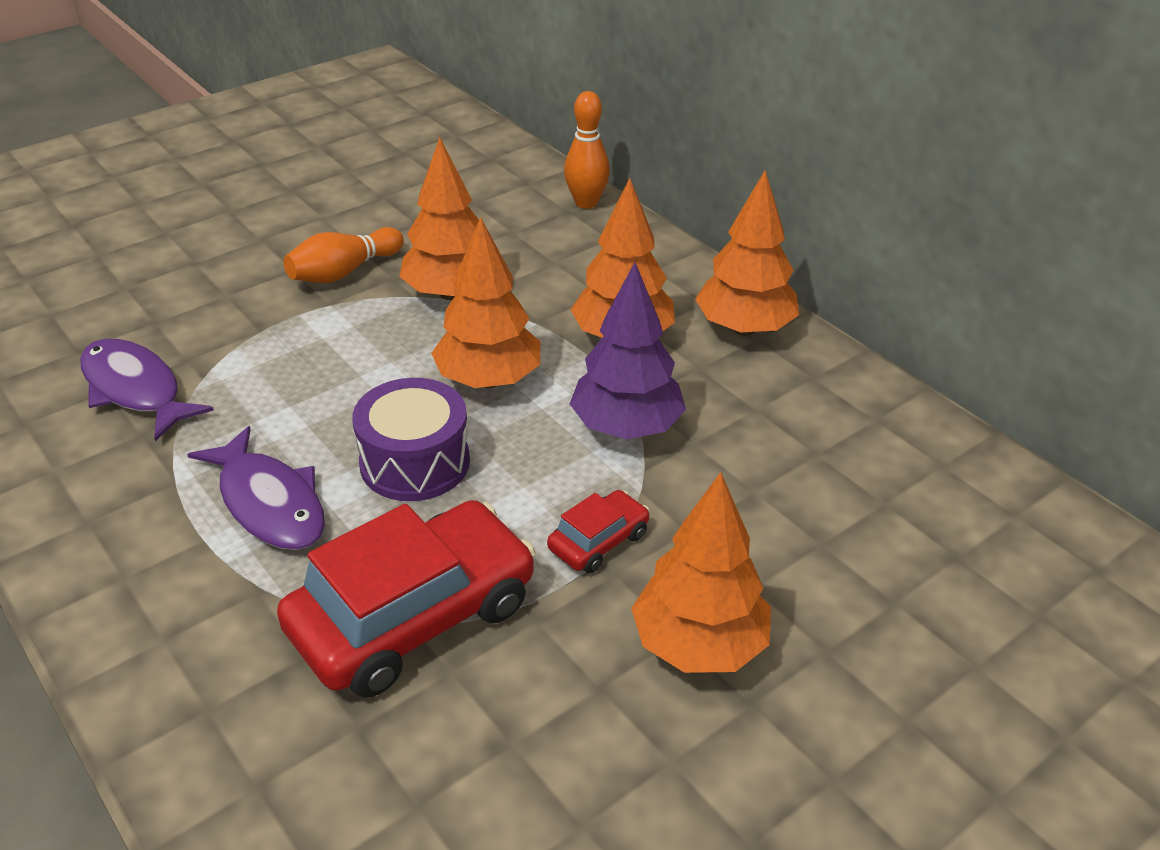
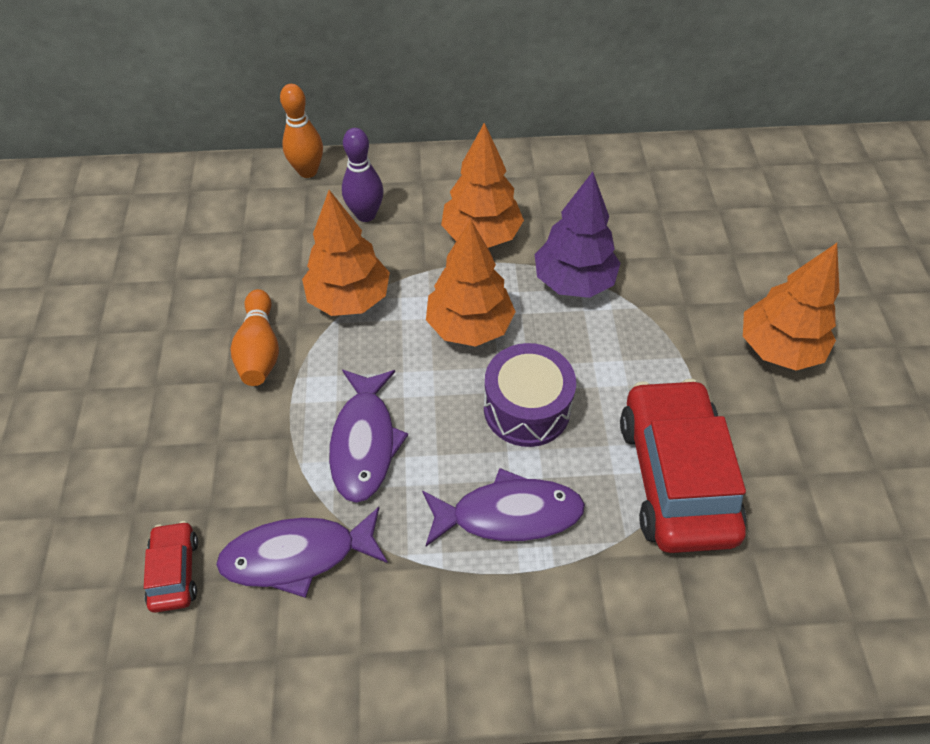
camera: 55 degrees left, 15 degrees up
(287, 374) = (364, 442): none -> purple fish
(568, 257) = (366, 215): none -> purple bowling pin
(598, 541) = (668, 349): red car -> red car (175, 571)
(744, 328) = (521, 175): orange tree -> none

